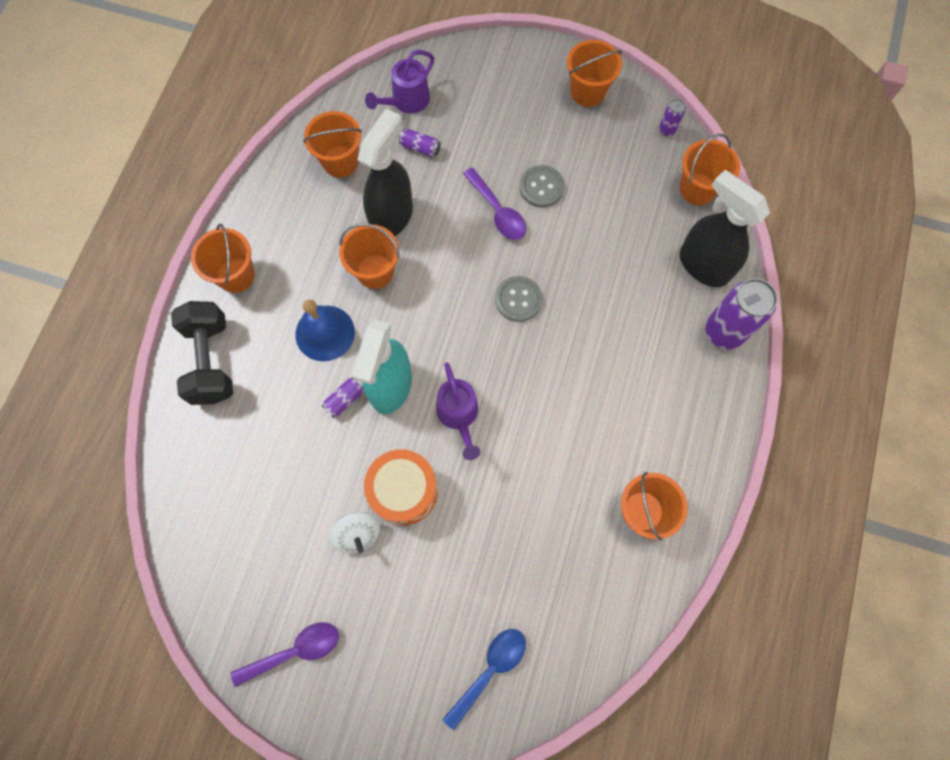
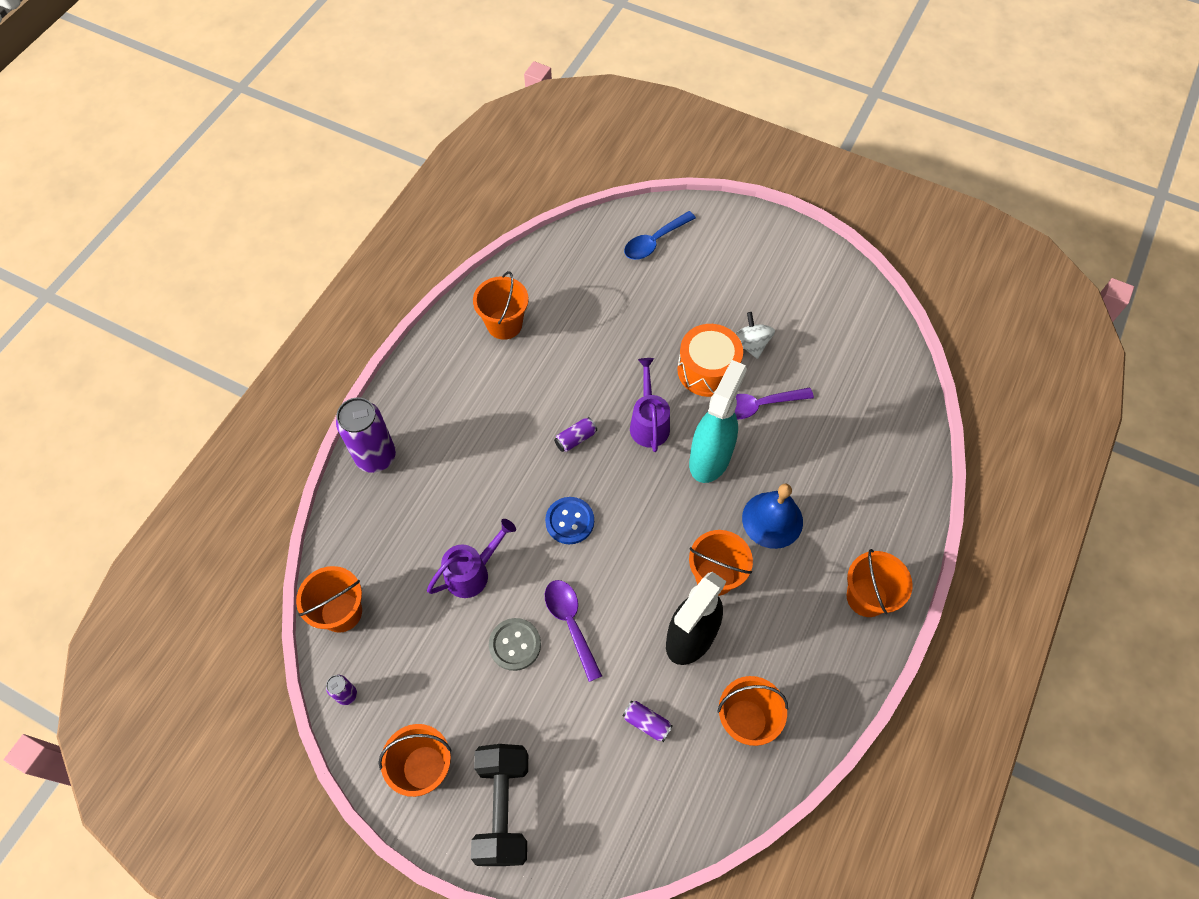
camera: 170 degrees left, 10 degrees down
(211, 361) = (888, 510): black dumbbell -> black dumbbell (503, 808)
(295, 651) = (806, 274): purple spoon -> purple spoon (759, 405)
(345, 399) = (755, 453): purple can -> purple can (575, 439)
(406, 101) = (655, 795): purple watering can -> purple watering can (473, 572)
(518, 299) = (569, 521): grey button -> blue button
(703, 265) = (370, 525): black spray bottle -> none

